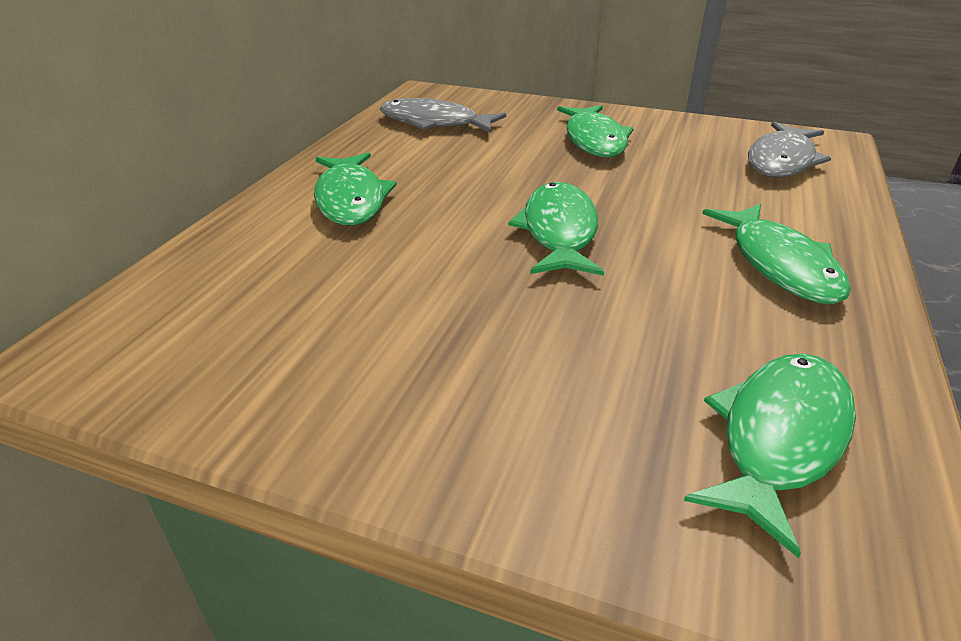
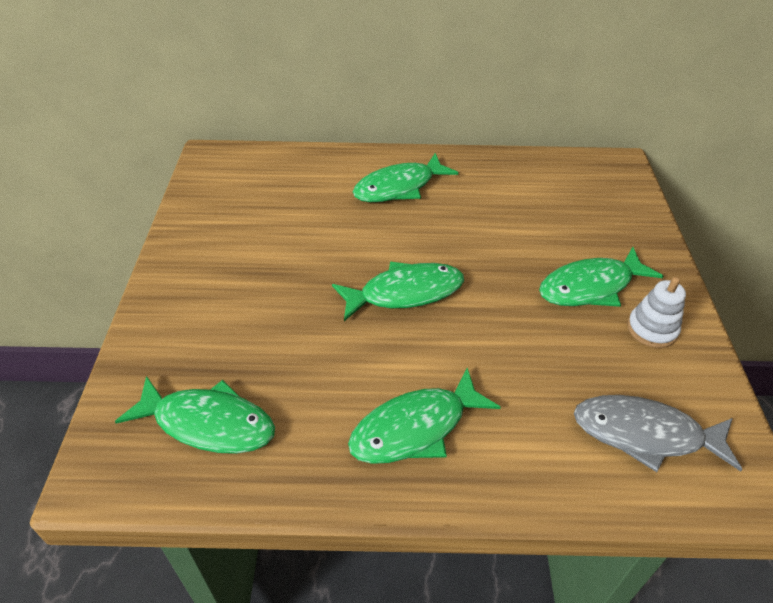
camera: 70 degrees right, 10 degrees up
(434, 123) = (554, 188): grey fish -> none
(659, 131) = (652, 329): none -> white stacking toy

